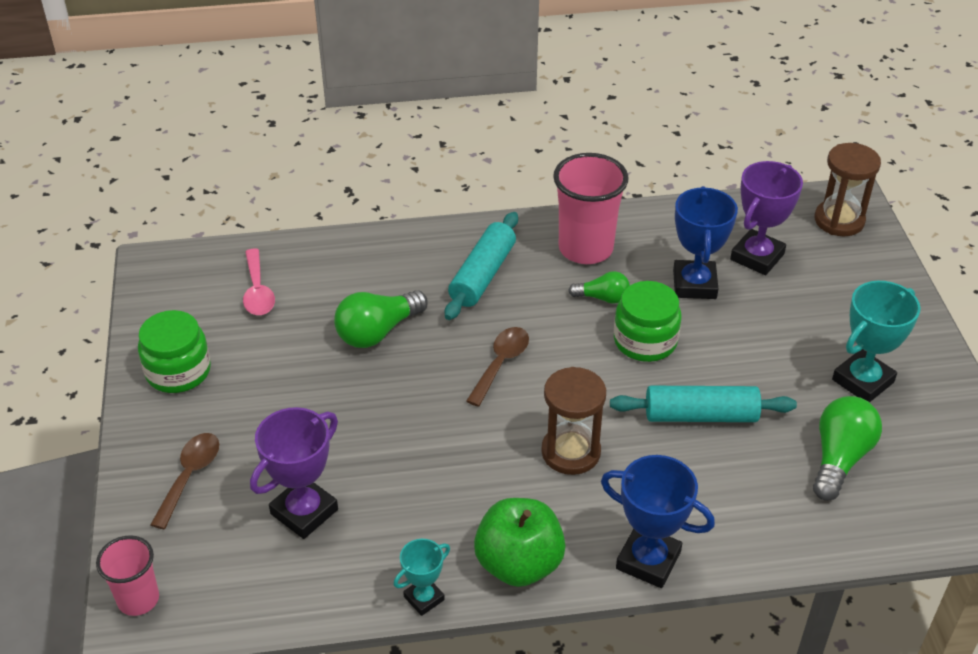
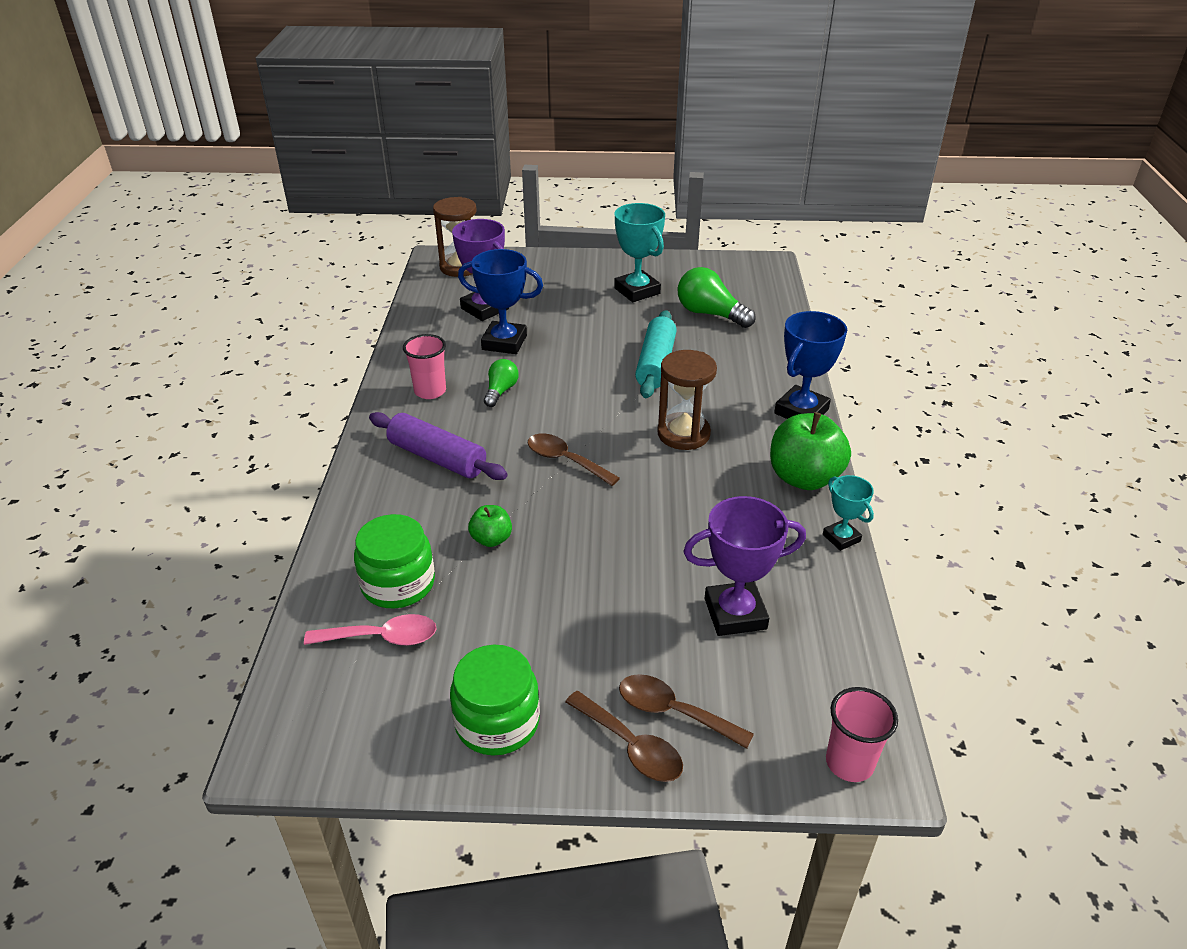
camera: 80 degrees left, 5 degrees down
(156, 452) = (630, 746): none -> brown spoon
(304, 512) = (735, 614): purple trophy -> purple trophy turned 60 degrees counterclockwise
(378, 332) = (491, 539): green light bulb -> green apple
(482, 275) = (437, 458): turquoise rolling pin -> purple rolling pin
(585, 249) = (430, 391): pink cup -> pink cup, size x0.59
(645, 341) = (563, 377): green jar -> green jar (398, 584)

